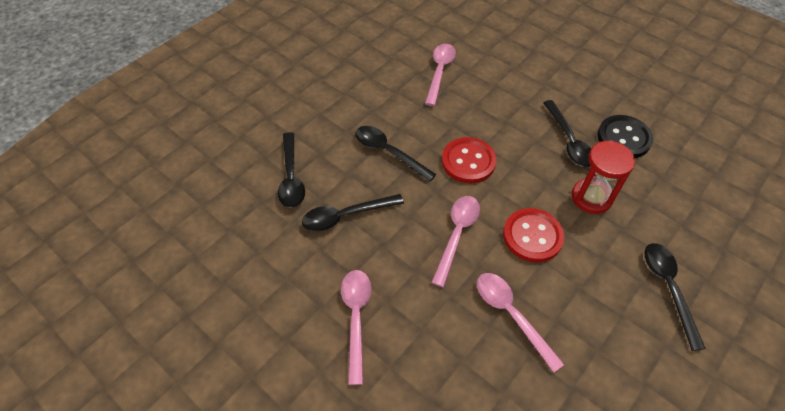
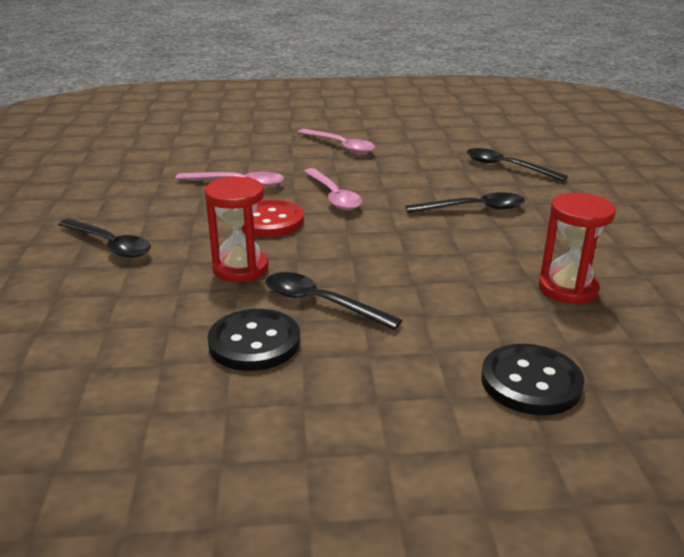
camera: 135 degrees right, 25 degrees down
(346, 216) = (430, 170): black spoon -> none
(440, 72) = (567, 289): pink spoon -> red hourglass
(468, 161) = (397, 236): red button -> none
(525, 51) = (531, 382): none -> black button

